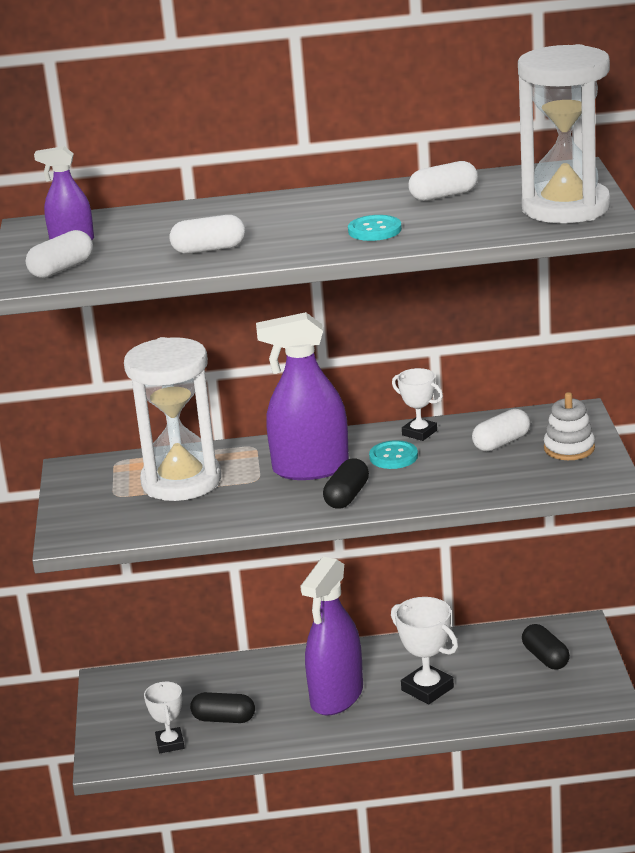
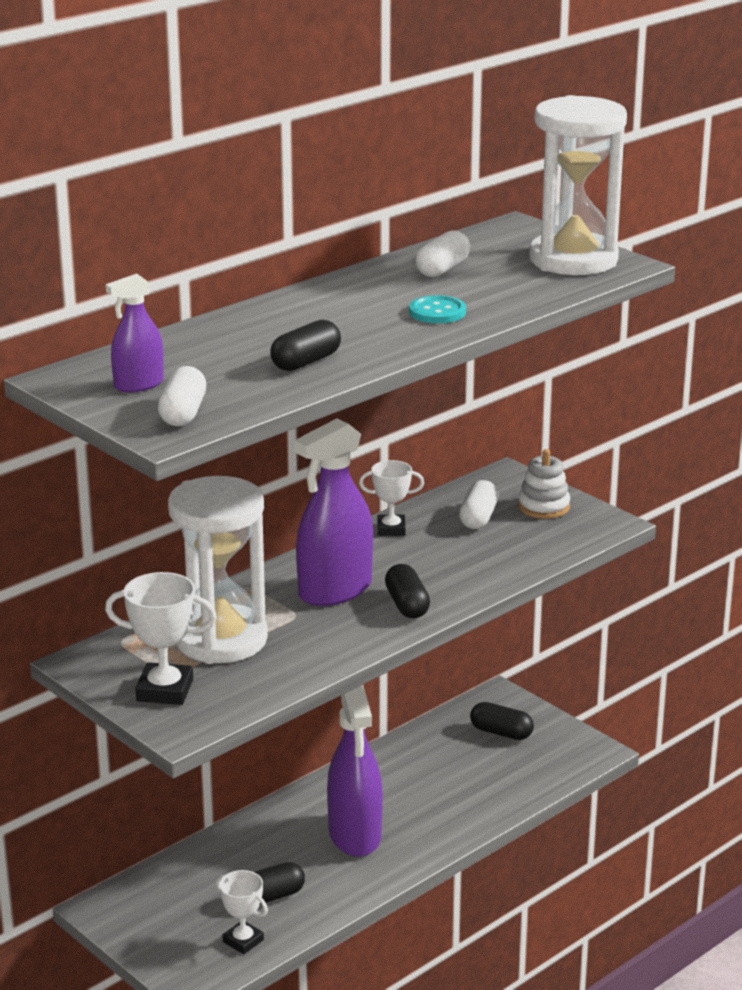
camera: 40 degrees left, 0 degrees up
(209, 249) = (306, 362): white capsule -> black capsule
(393, 457) = (398, 557): turquoise button -> none
(427, 689) = (430, 797): white trophy -> white trophy (165, 690)

